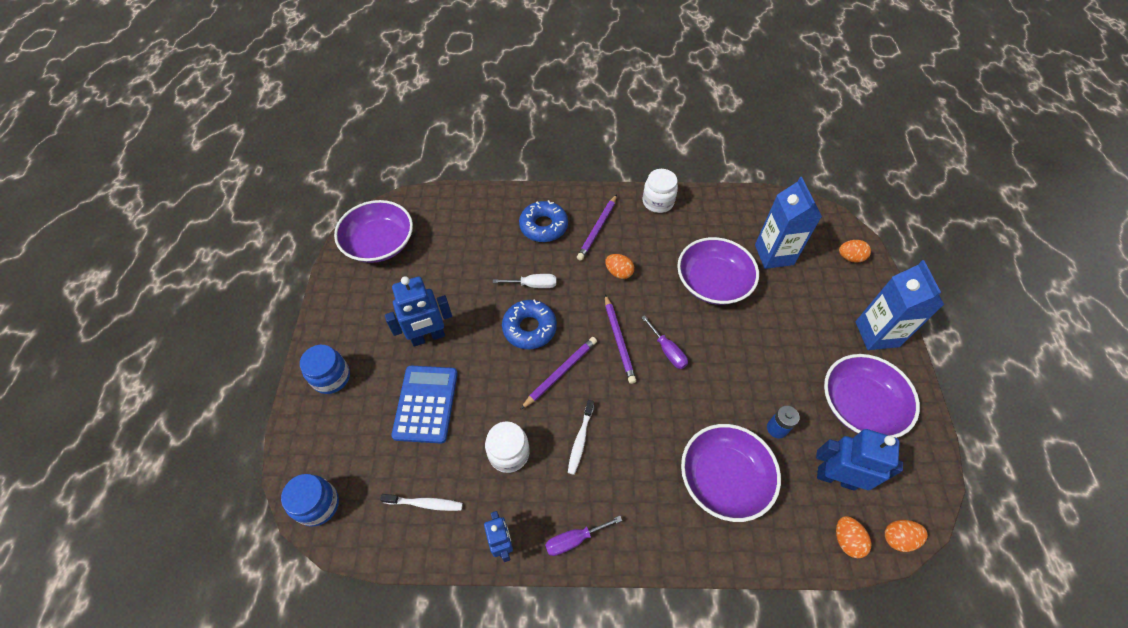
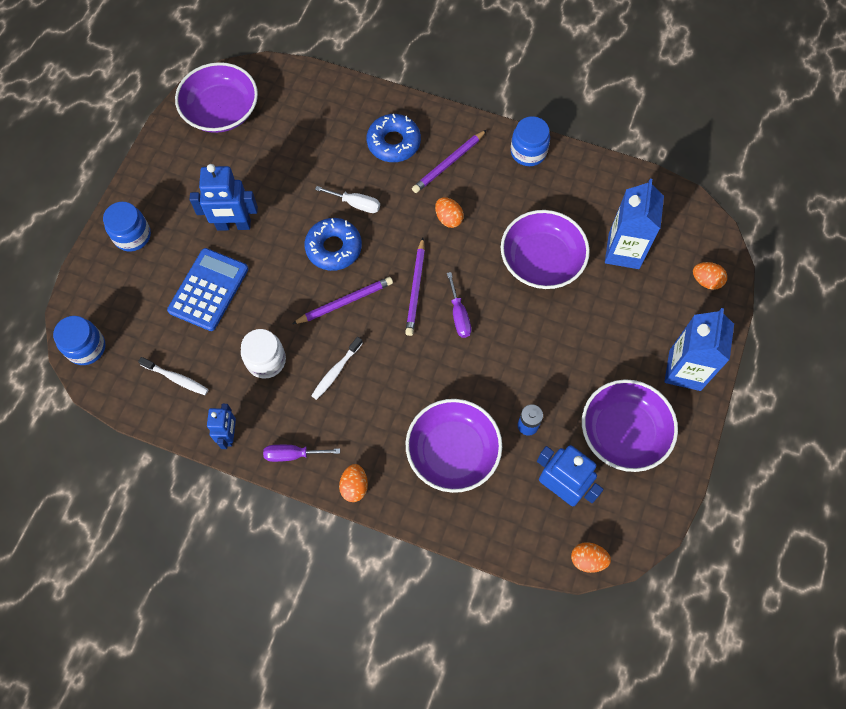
camera: 20 degrees right, 10 degrees up
(658, 202) = (528, 152): white jar -> blue jar
(846, 540) = (538, 543): orange egg -> orange egg (354, 486)

